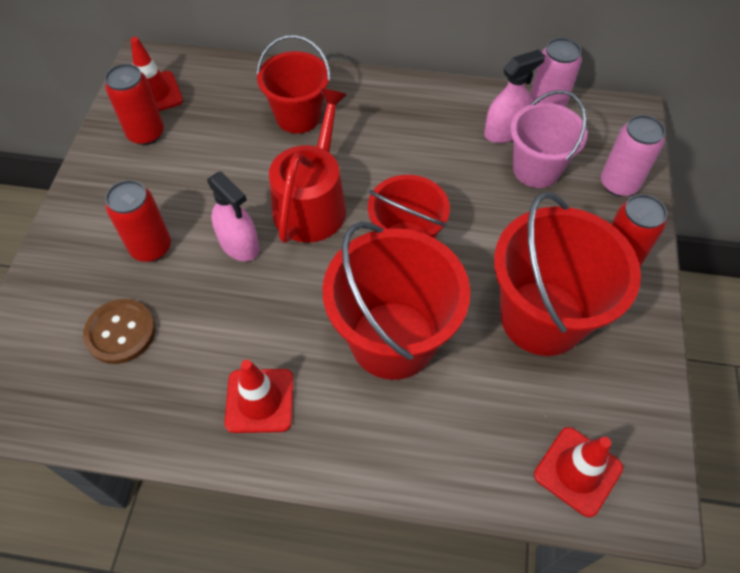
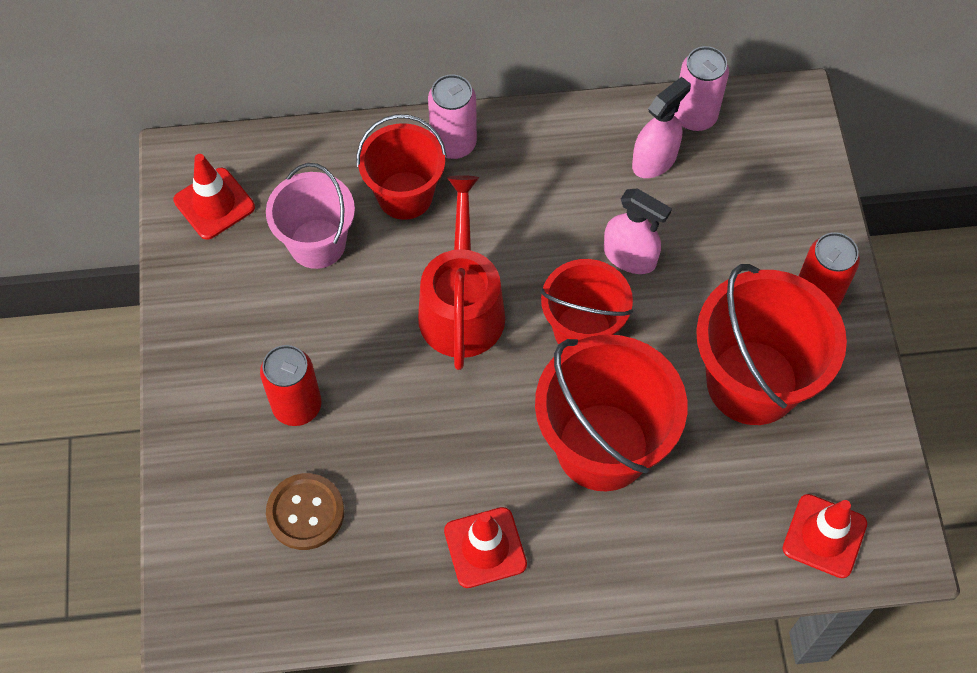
camera: 15 degrees left, 5 degrees up
(146, 133) = (228, 261): red can -> none
(239, 245) = (396, 378): pink spray bottle -> pink spray bottle (630, 256)
(536, 169) = (703, 202): pink bucket -> pink bucket (317, 243)
(619, 184) = (799, 200): pink can -> pink can (453, 143)

